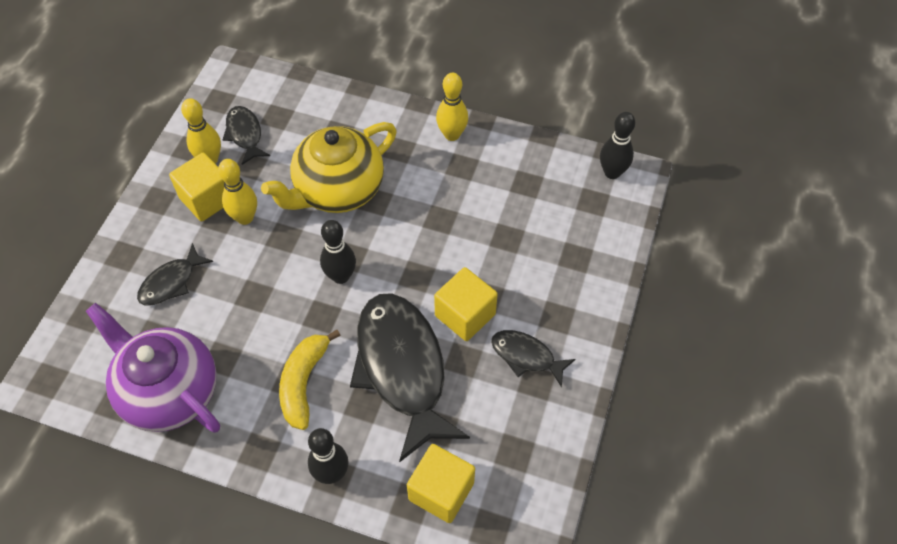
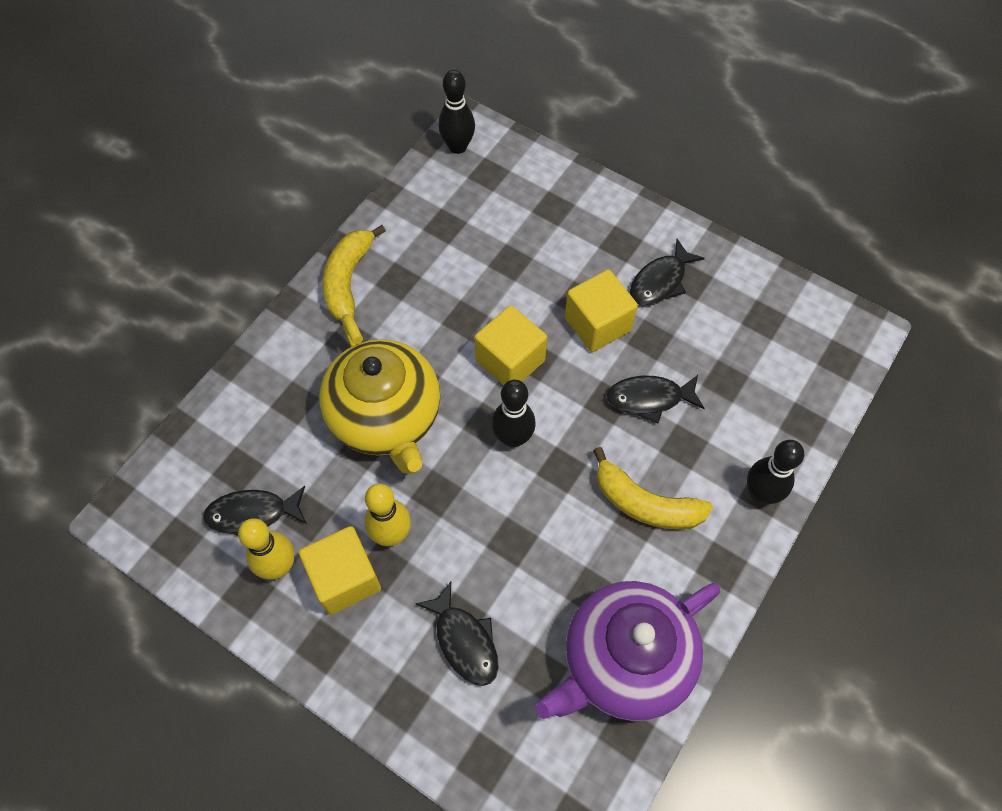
camera: 75 degrees left, 5 degrees up
(402, 368) = (649, 399): black fish -> black fish, size x0.48
(441, 491) = (795, 393): yellow cube -> yellow cube (510, 361)
(452, 135) = (348, 279): yellow bowling pin -> yellow banana

